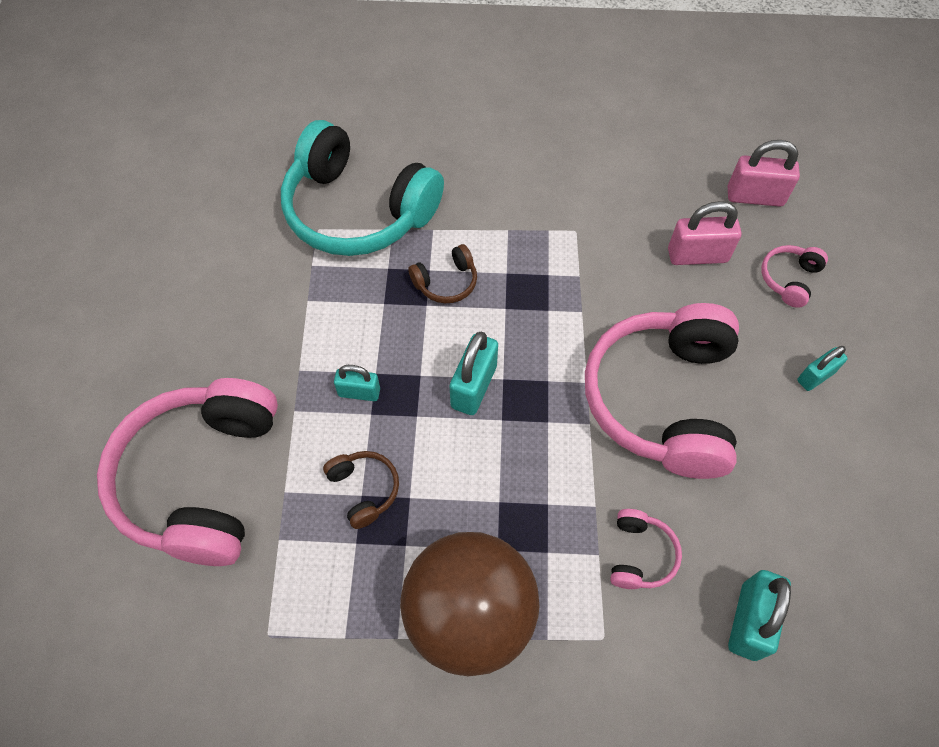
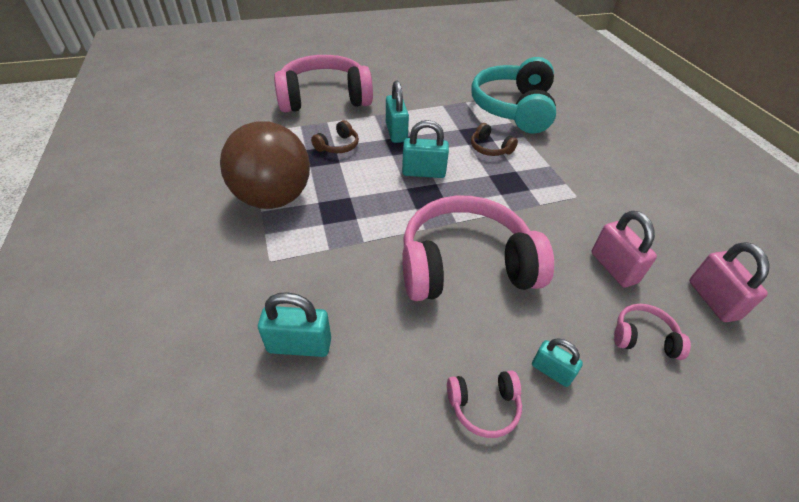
camera: 70 degrees right, 15 degrees down
(359, 392) = (396, 132): turquoise padlock -> turquoise padlock, size x1.58
(640, 555) = (335, 270): pink headphones -> pink headphones (484, 406)

